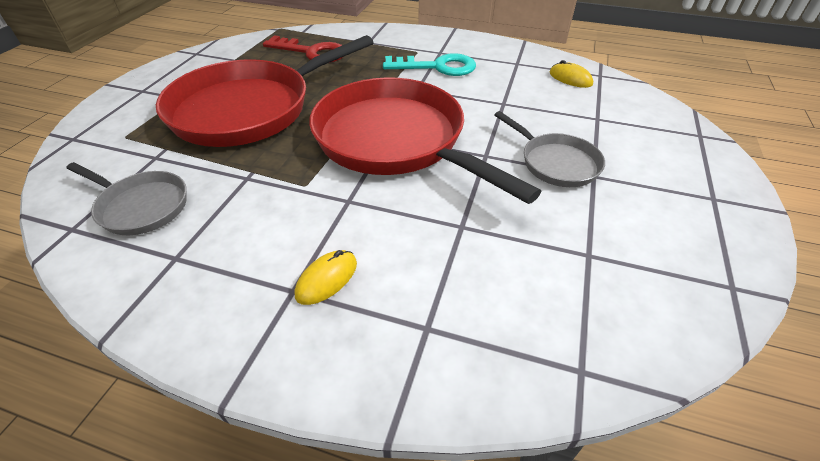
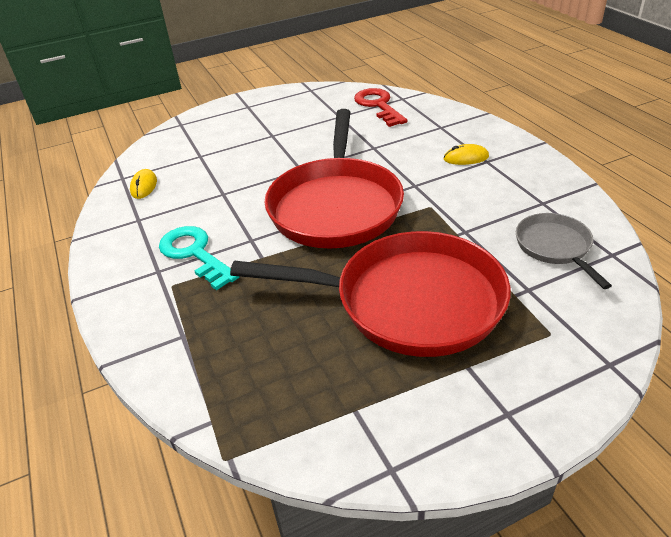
camera: 130 degrees left, 5 degrees down
(311, 52) = (259, 358): red key -> red key (378, 105)
(555, 163) = (275, 148): grey pan -> none

